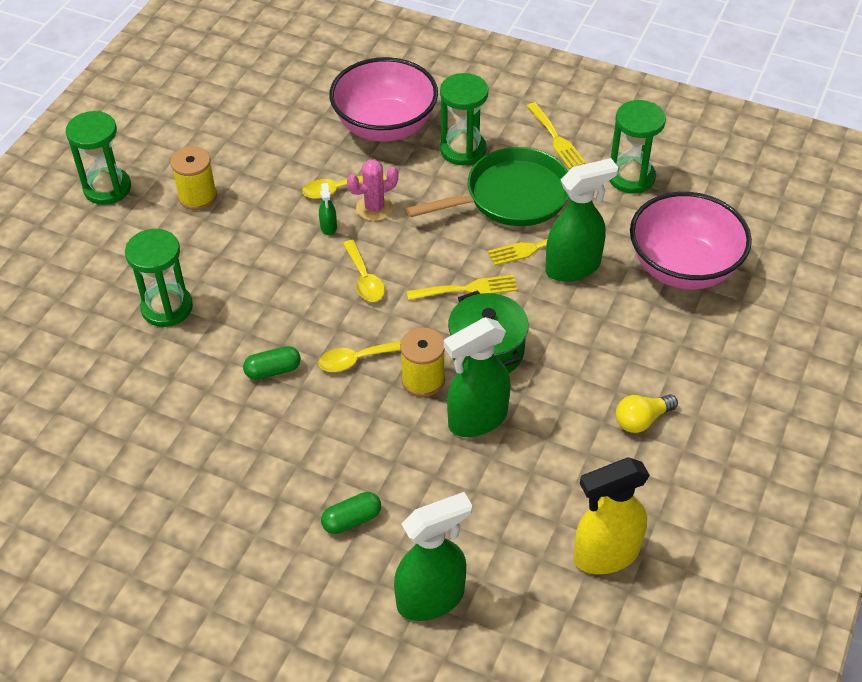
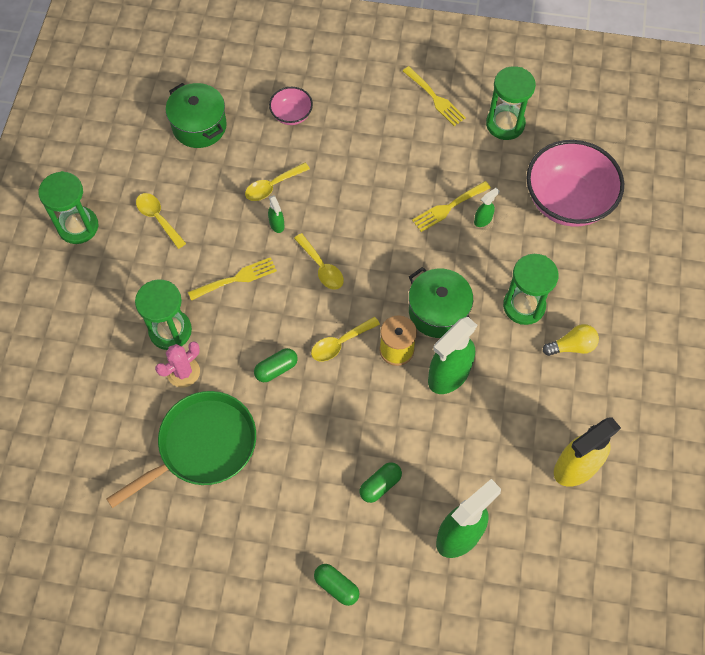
camera: 15 degrees left, 15 degrees up
(198, 197) = (158, 218): yellow spool -> yellow spoon
(257, 620) = (336, 586): none -> green capsule
(278, 119) = (199, 126): none -> green pot
(374, 208) = (308, 198): pink cactus -> pink cactus (183, 372)
(385, 126) = (291, 115): pink bowl -> pink bowl, size x0.48
(463, 150) = (363, 125): green hourglass -> green hourglass (524, 306)
(467, 289) = (406, 259): yellow fork -> yellow fork (236, 278)
(511, 196) = (415, 163): green pan -> green pan (202, 446)
(573, 267) = (483, 220): green spray bottle -> green spray bottle, size x0.44
(642, 420) = (572, 346): yellow light bulb -> yellow light bulb turned 150 degrees counterclockwise

